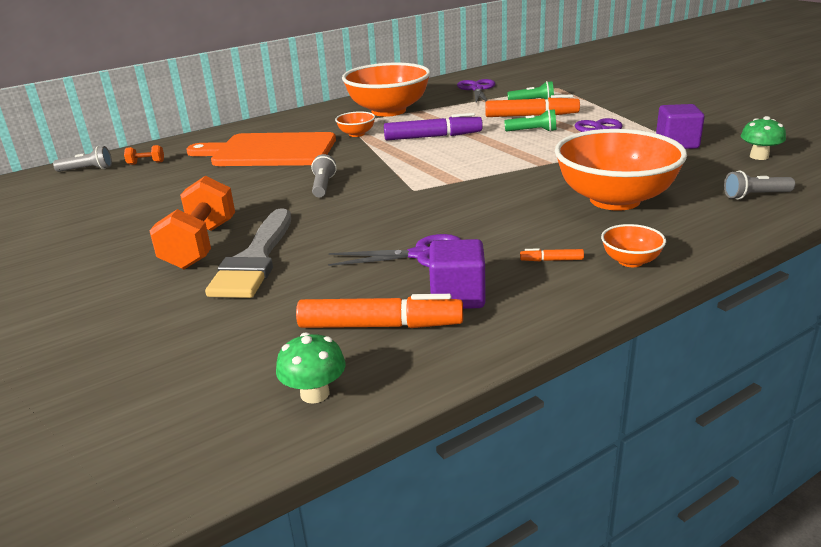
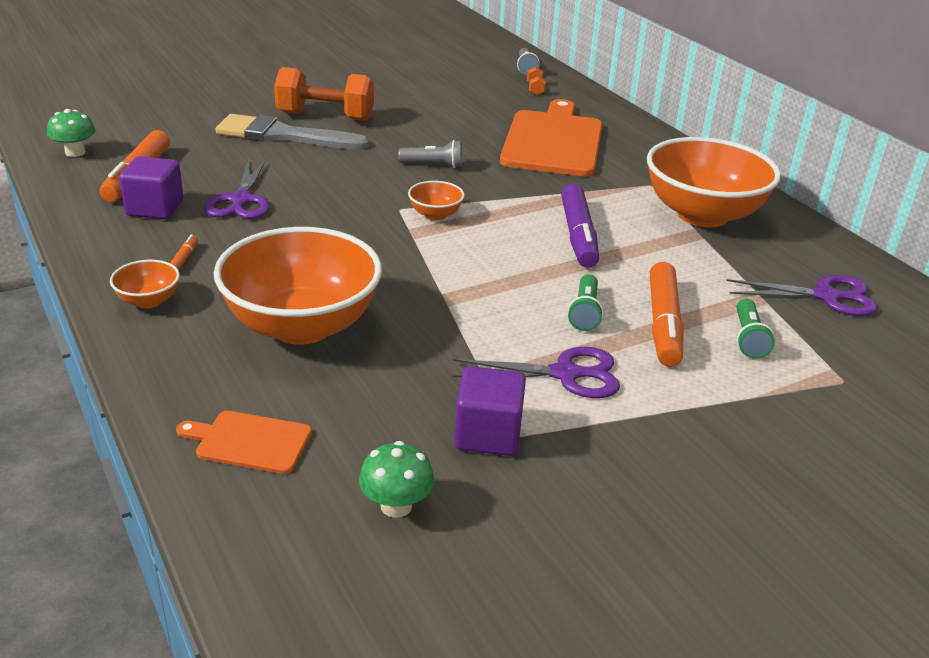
camera: 90 degrees right, 5 degrees up
(356, 134) = (602, 189): orange bowl -> orange bowl (435, 215)
(755, 196) = (249, 442): grey flashlight -> orange cutting board

